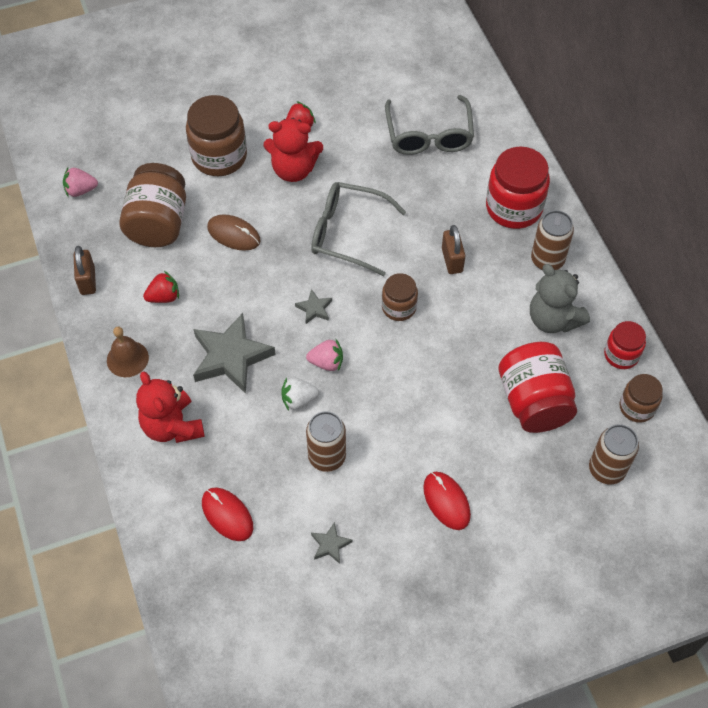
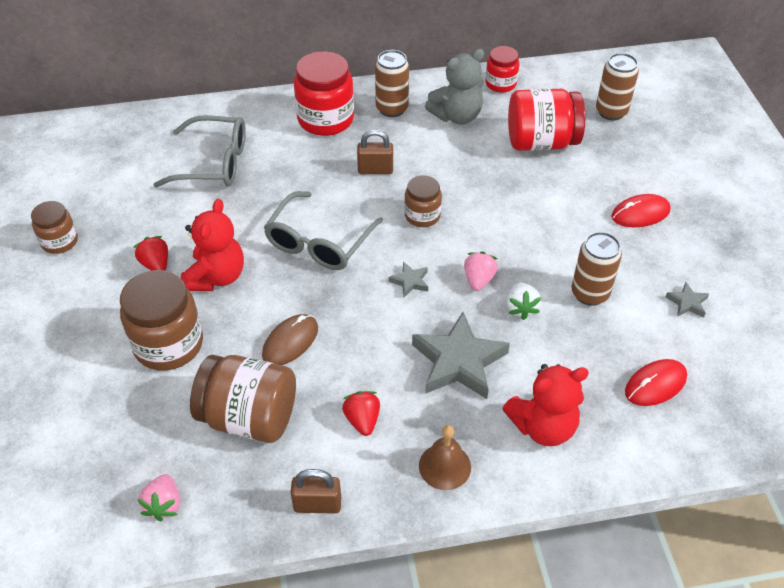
camera: 80 degrees left, 10 degrees down
(637, 407) = (553, 85): brown jar -> brown jar (60, 241)

